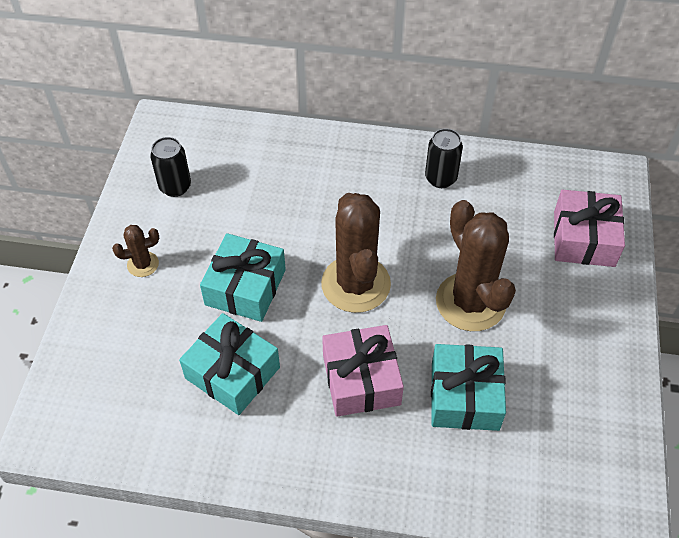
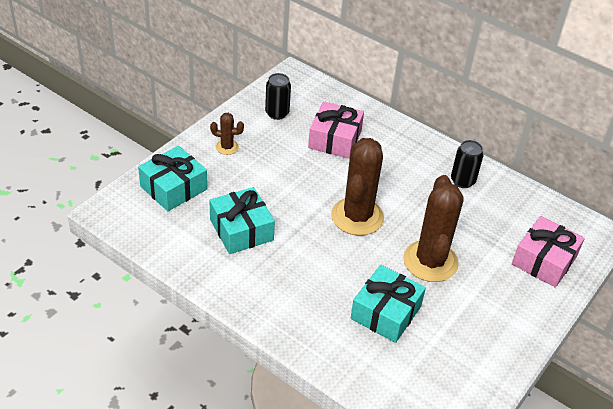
camera: 25 degrees right, 10 degrees down
(245, 287) = (283, 187): turquoise gift -> turquoise gift (173, 188)
(361, 379) = (322, 271): pink gift -> pink gift (335, 139)

